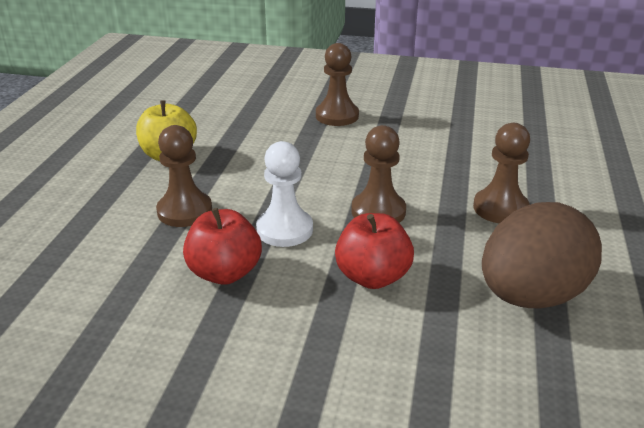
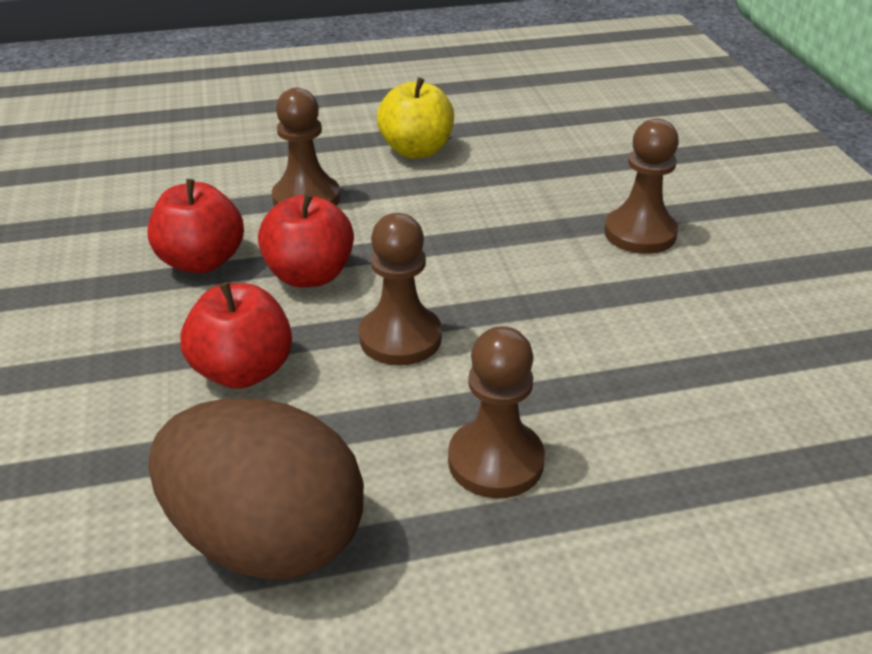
camera: 65 degrees right, 5 degrees up
(284, 230) = (309, 275): white pawn -> red apple

